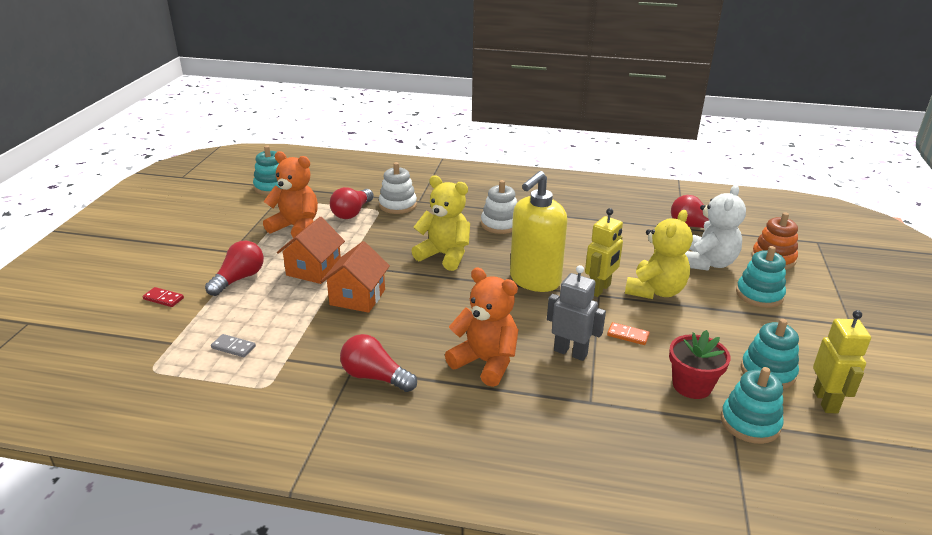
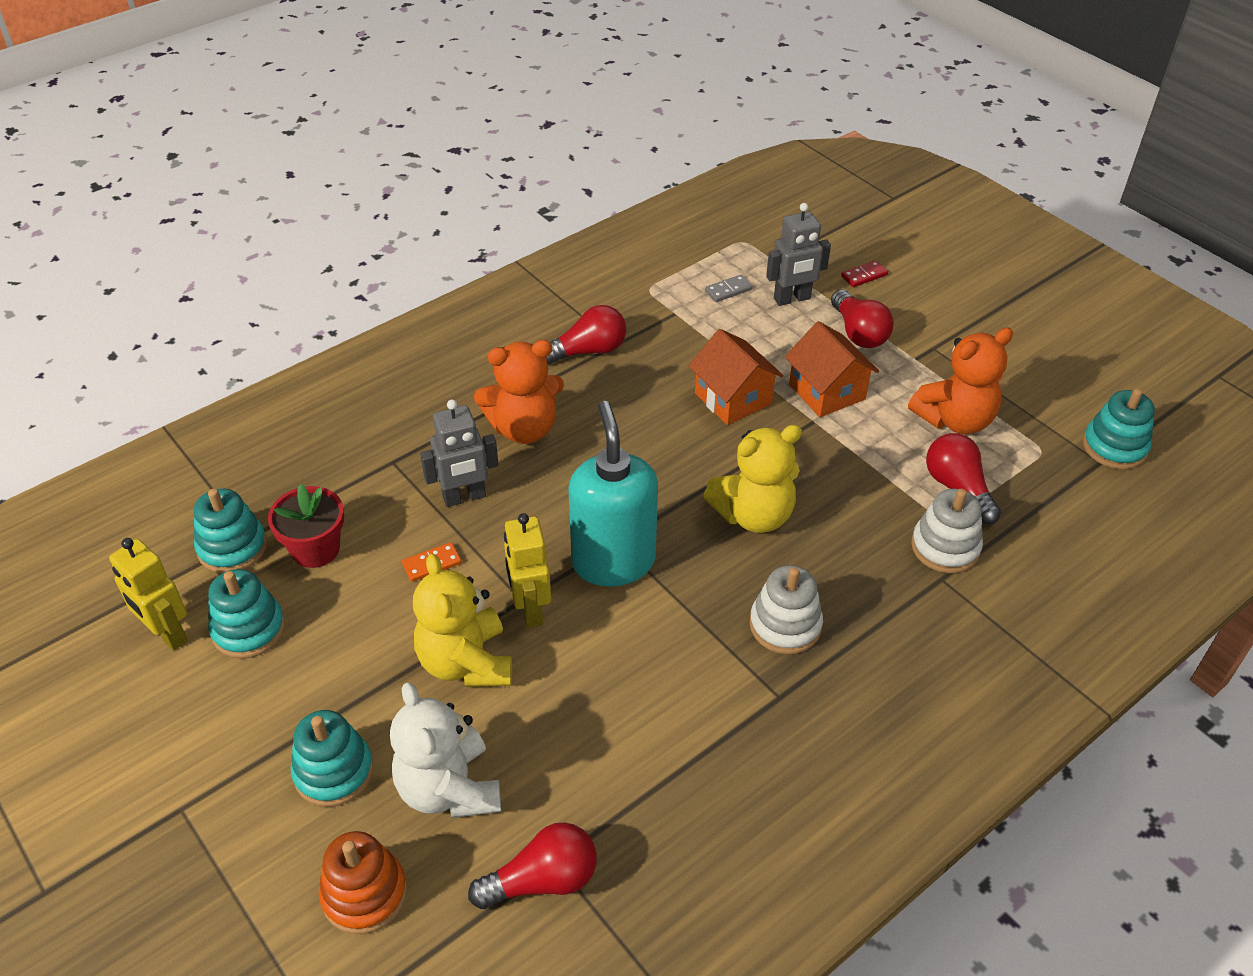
camera: 130 degrees right, 15 degrees up
(220, 316) = (792, 299): none -> grey robot
(534, 280) = (613, 561): yellow soap dispenser -> turquoise soap dispenser

